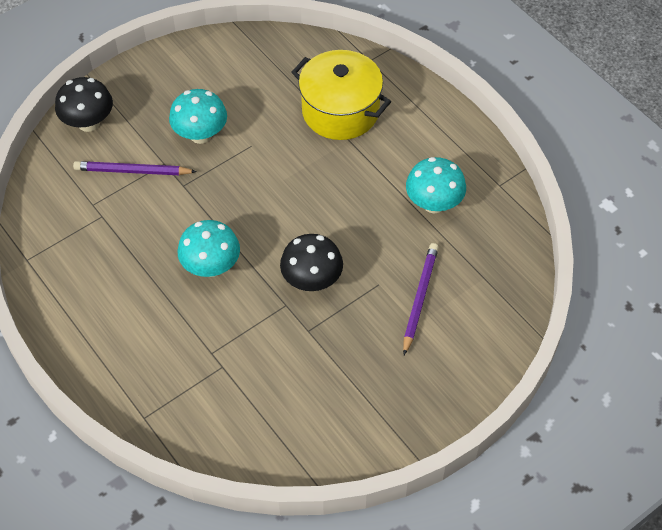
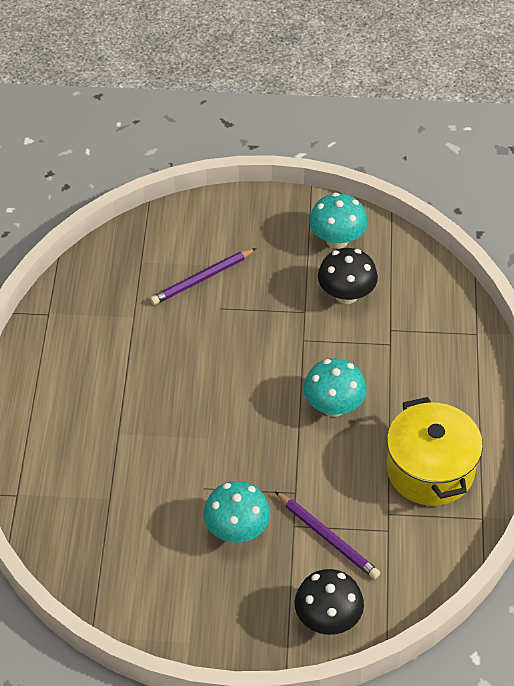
camera: 140 degrees left, 5 degrees down
(312, 280) = (266, 343): black mushroom -> black mushroom (346, 295)
(340, 111) = (96, 464): yellow pot -> yellow pot (430, 470)
(434, 203) = (113, 335): turquoise mushroom -> turquoise mushroom (337, 240)

